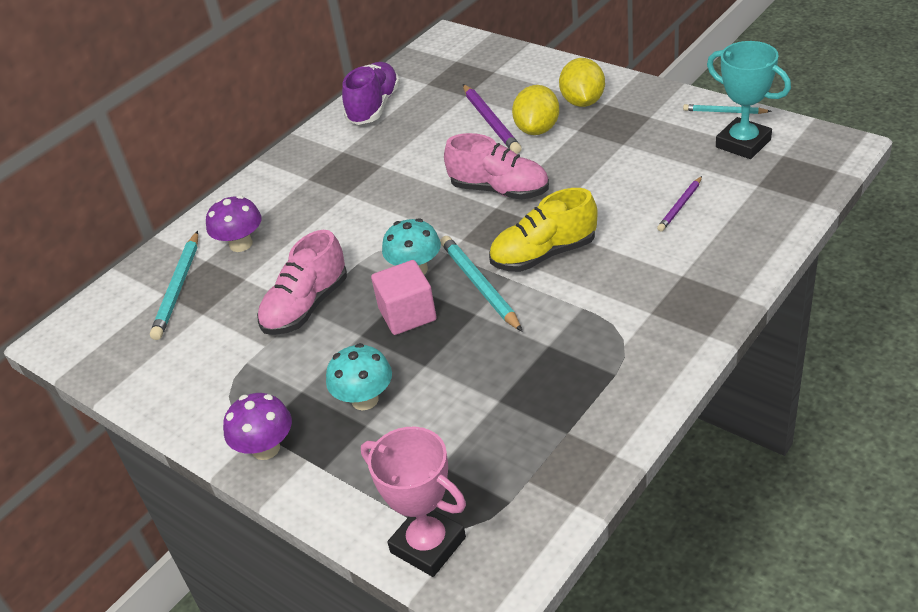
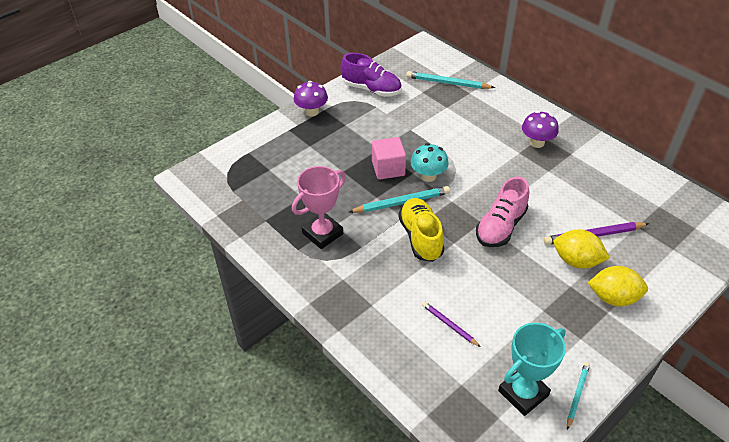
camera: 95 degrees right, 5 degrees up
(241, 244) = (480, 106): purple mushroom -> purple mushroom (536, 142)
(306, 306) = (412, 129): pink shoe -> none
(365, 399) = (328, 146): turquoise mushroom -> none
(374, 107) = (628, 173): purple shoe -> purple shoe (371, 89)
(428, 545) = (224, 160): pink trophy -> pink trophy (322, 233)

